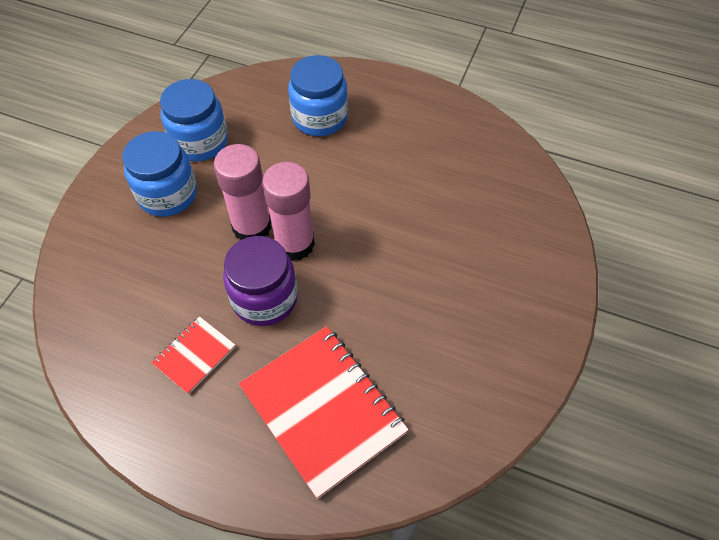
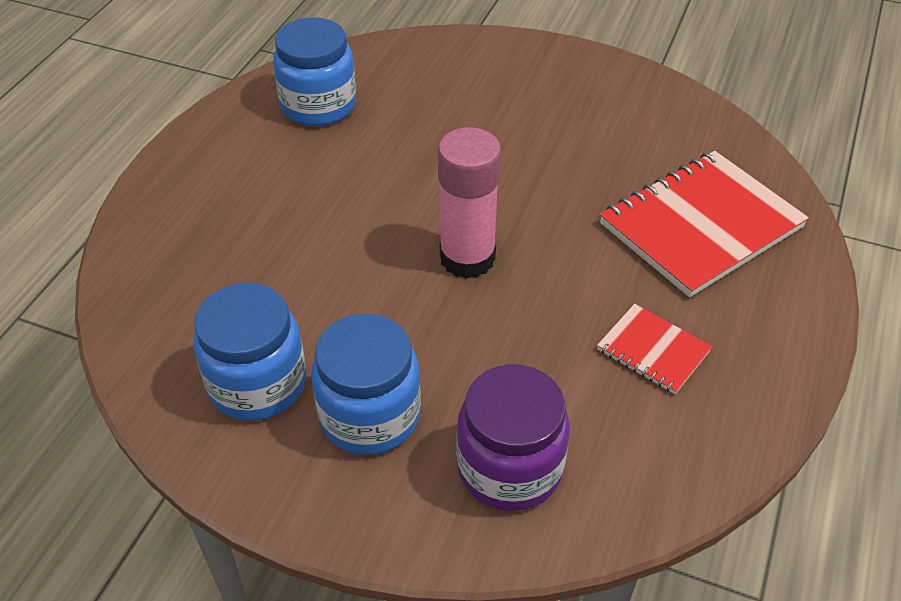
camera: 90 degrees left, 10 degrees down
(252, 227) = (438, 305): pink glue stick -> none
(265, 298) = (557, 284): purple jar -> purple jar (509, 468)
(319, 118) = (231, 238): blue jar -> blue jar (318, 105)

